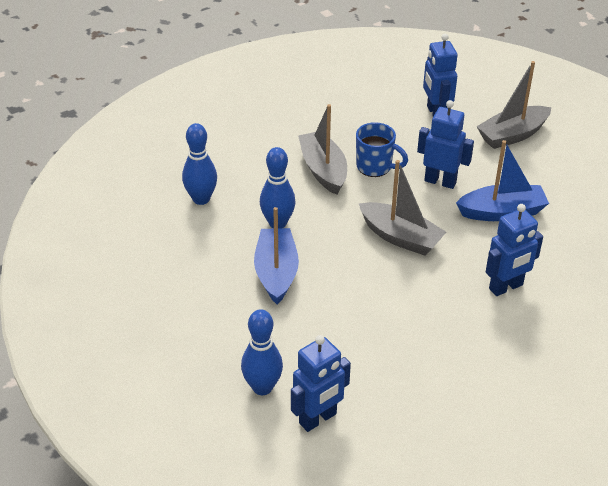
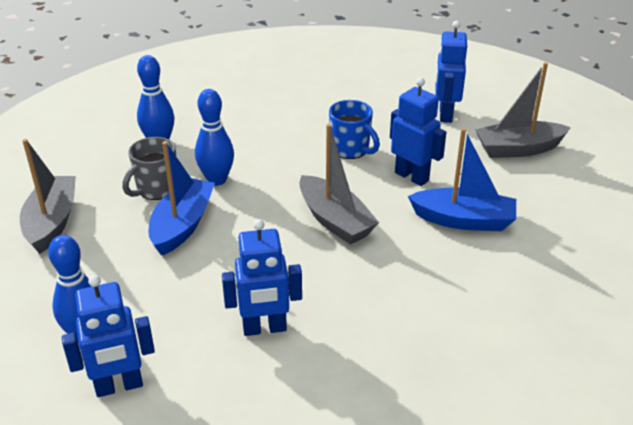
camera: 20 degrees right, 5 degrees down
(230, 245) = (156, 189): none -> grey mug
(323, 170) = (296, 142): grey boat -> grey boat (52, 222)
(506, 287) = (423, 299): blue robot -> blue robot (264, 328)

